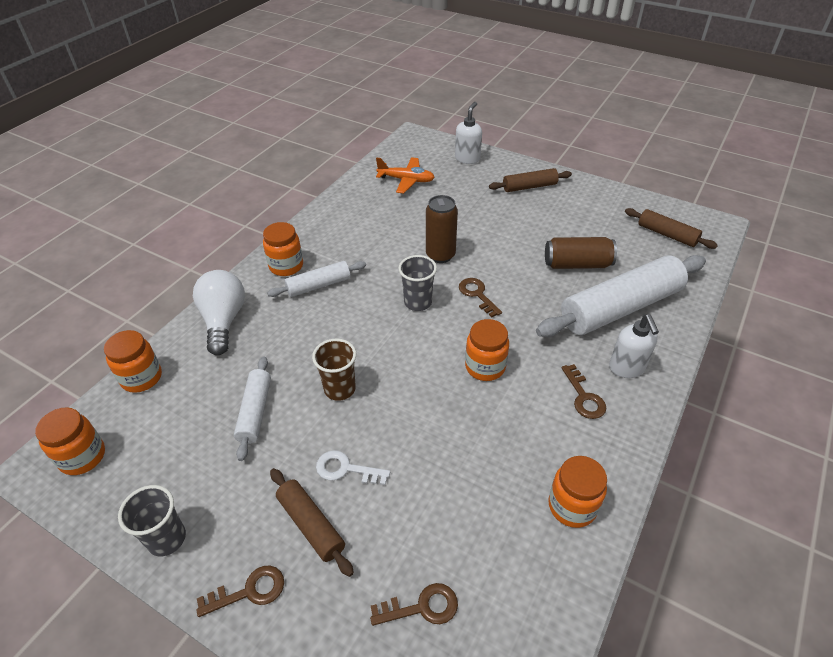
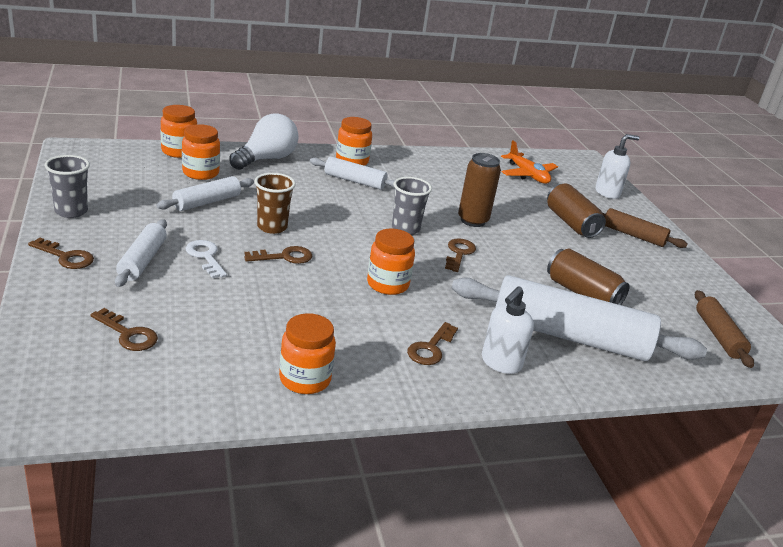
camera: 40 degrees right, 15 degrees down
(82, 457) = (96, 158): orange jar -> orange jar (200, 173)
(311, 525) = (143, 260): brown rolling pin -> white rolling pin
(393, 410) = (284, 257): none -> brown key
(489, 205) = (571, 223): none -> brown can

